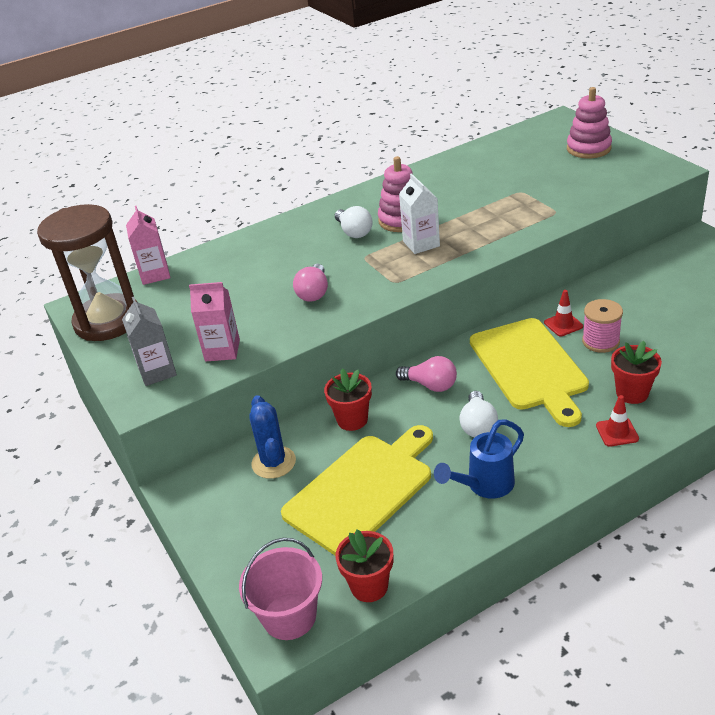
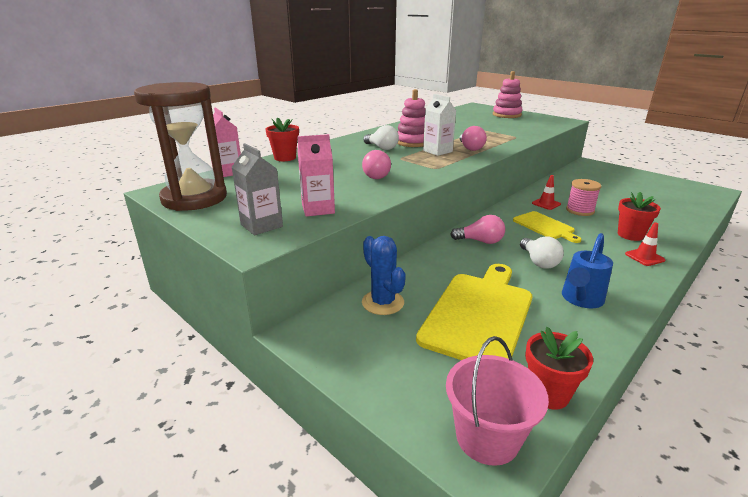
camera: 20 degrees left, 10 degrees down
(352, 420) = (433, 267): red flower pot -> red flower pot (285, 158)
(469, 238) = (470, 148): none -> pink light bulb
(529, 367) = (545, 226): yellow cutting board -> yellow cutting board, size x0.56

